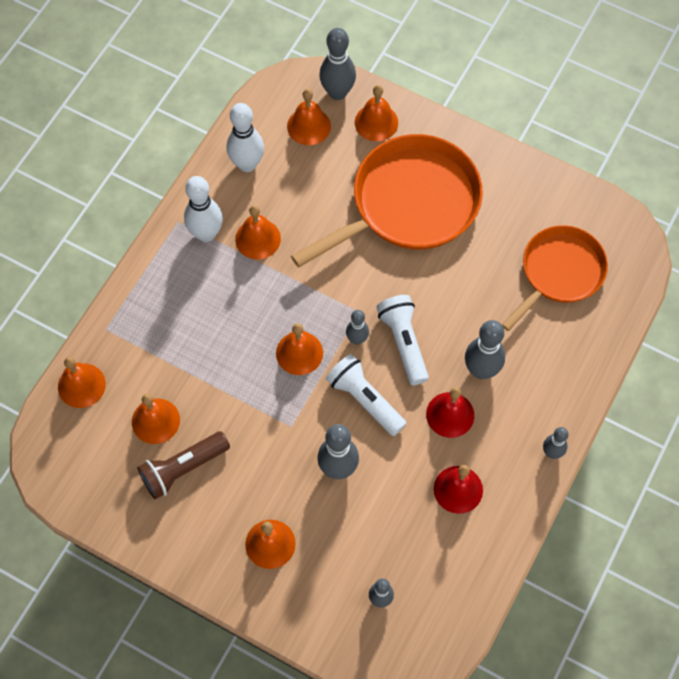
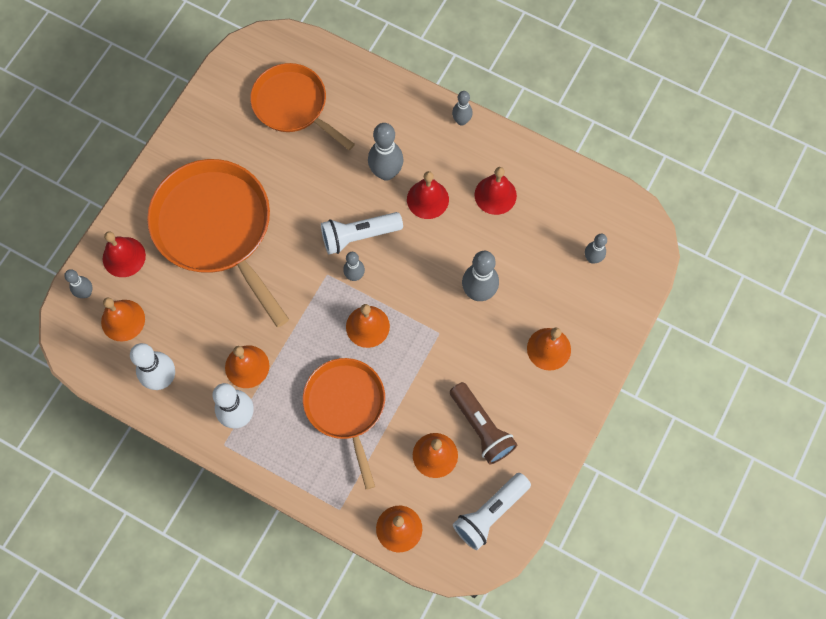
camera: 90 degrees left, 5 degrees up
(212, 333) = (346, 406): none -> orange pan
(337, 92) = (86, 293): grey bowling pin -> grey bowling pin, size x0.59
(364, 400) = (414, 269): white flashlight -> white flashlight (490, 513)
(376, 122) = (124, 257): orange bell -> red bell

